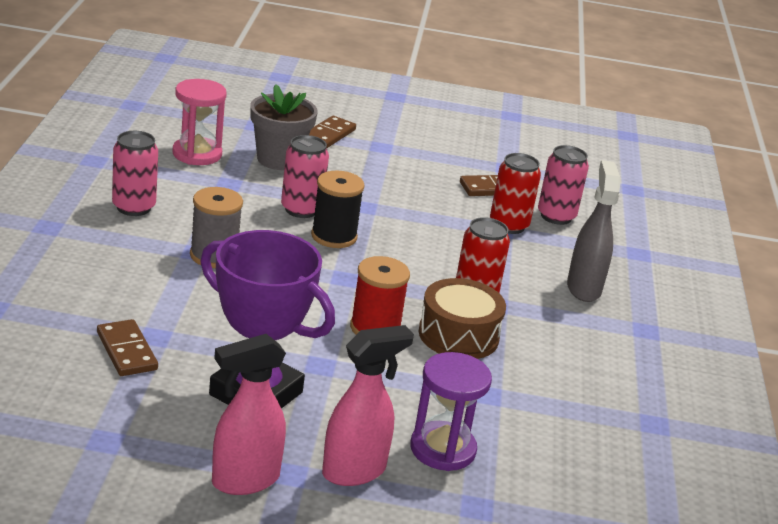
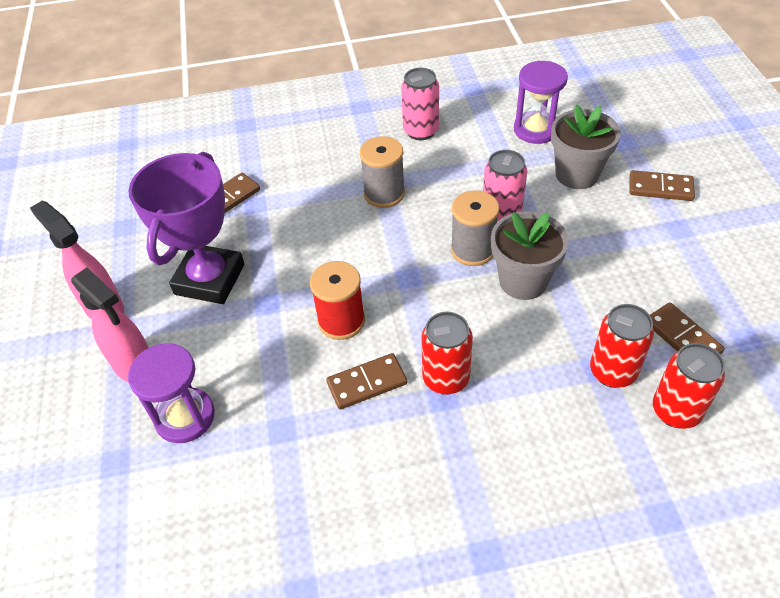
camera: 80 degrees right, 20 degrees up
(197, 154) = (536, 129): pink hourglass -> purple hourglass
(334, 236) = (473, 250): black spool -> grey spool
(390, 227) = (523, 281): none -> grey flower pot
(458, 335) = (367, 383): brown drum -> brown domino
(556, 216) = (676, 411): pink can -> red can
(583, 288) = (533, 472): grey spray bottle -> none

